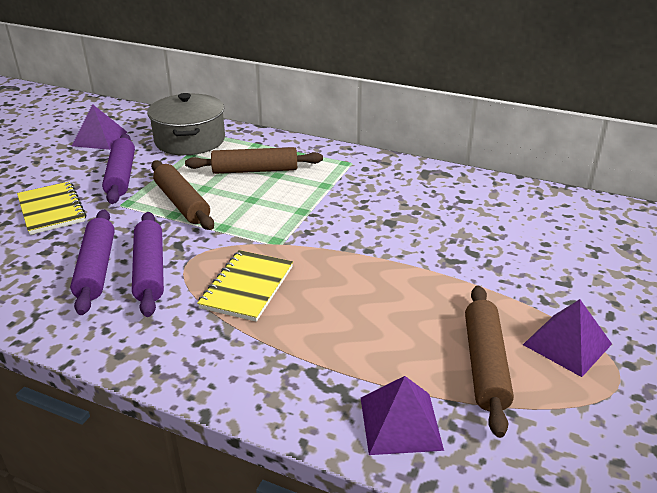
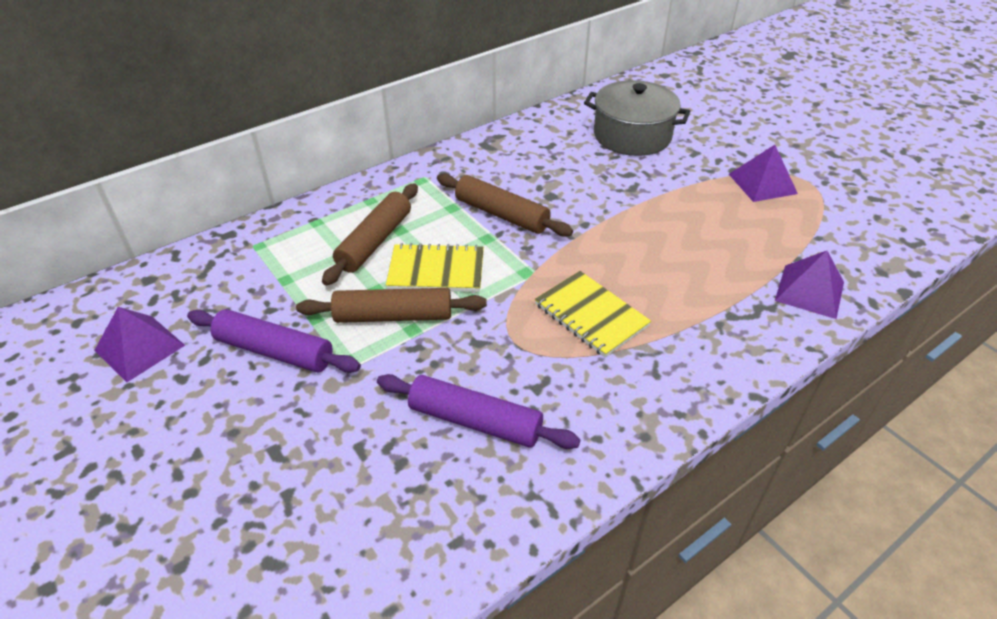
camera: 60 degrees left, 10 degrees up
(51, 210) = (298, 438): yellow notebook -> yellow notebook (436, 270)
(150, 270) = (512, 377): purple rolling pin -> none
(190, 140) = (246, 268): grey pot -> grey pot (632, 136)
(485, 364) = (766, 227): brown rolling pin -> brown rolling pin (502, 214)

